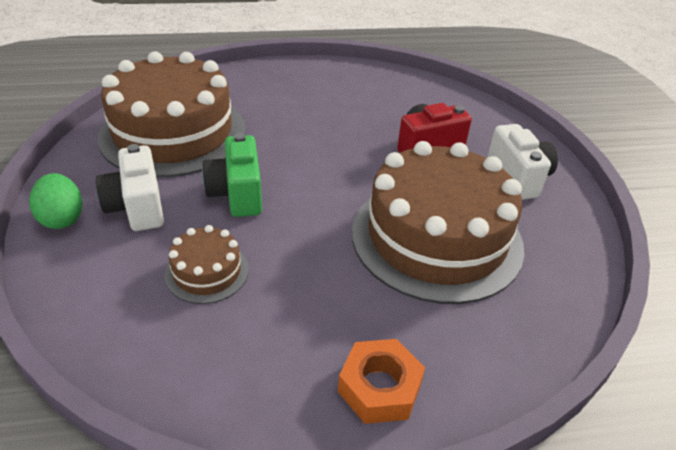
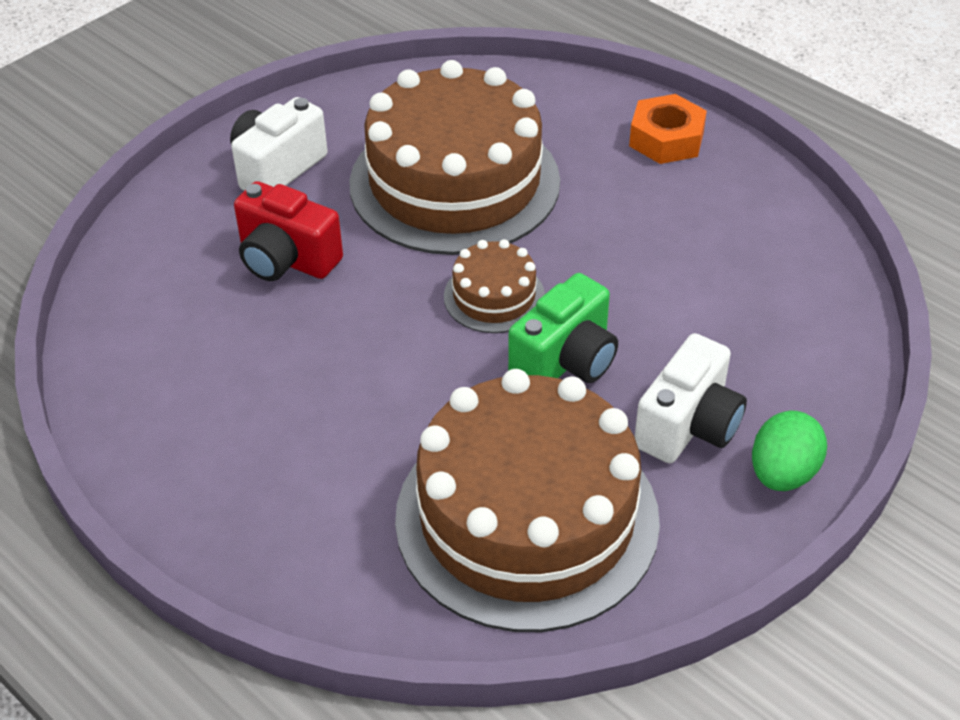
camera: 125 degrees left, 5 degrees up
(207, 272) = (693, 302): brown cake -> brown cake (494, 296)

